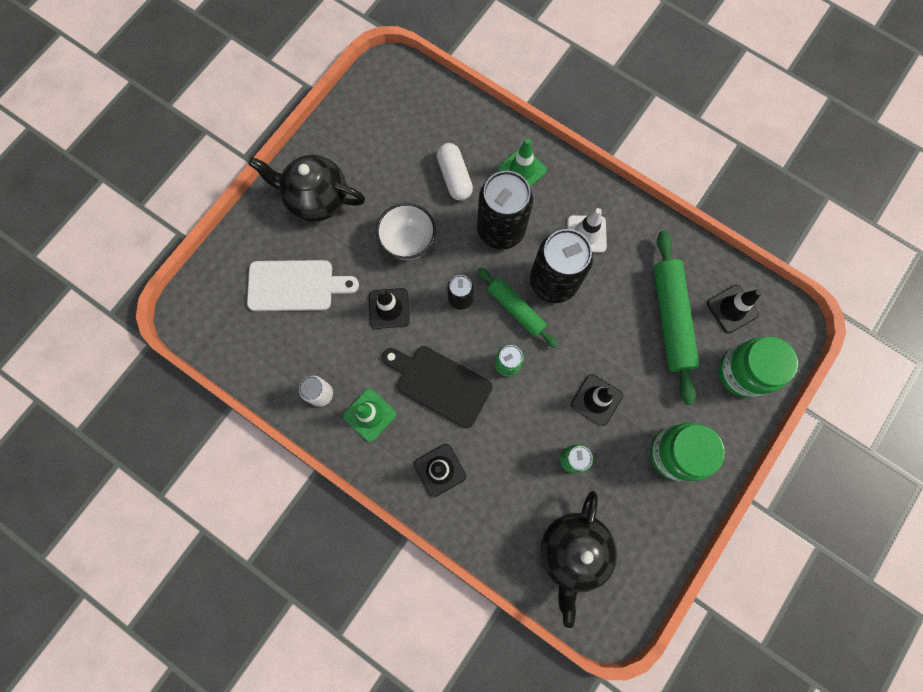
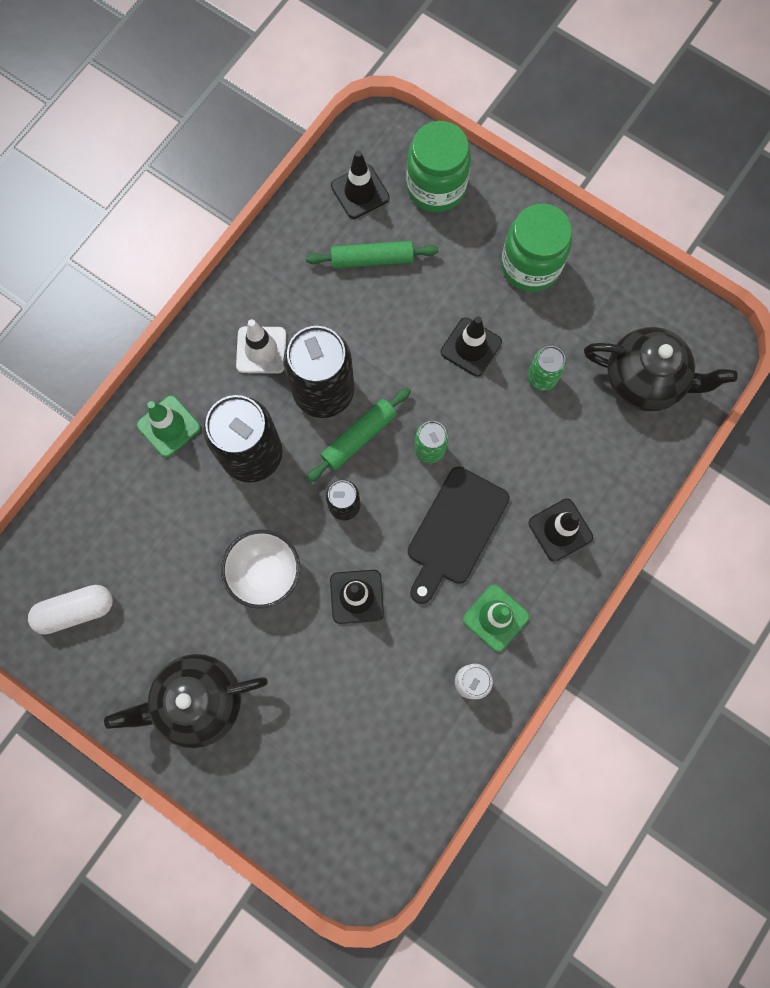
camera: 90 degrees left, 0 degrees up
(295, 286) = (324, 724): white cutting board -> none
(317, 199) = (199, 701): black teapot -> black teapot turned 60 degrees clockwise
(454, 177) = (175, 513): white capsule -> white capsule (76, 610)
(670, 319) = (372, 259): green rolling pin -> green rolling pin, size x0.63

